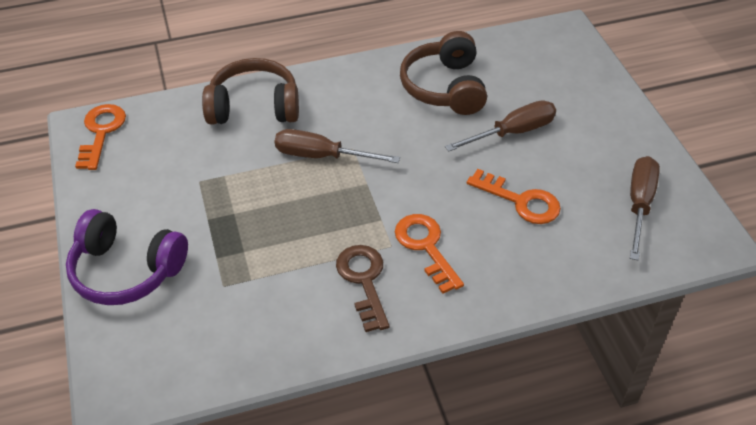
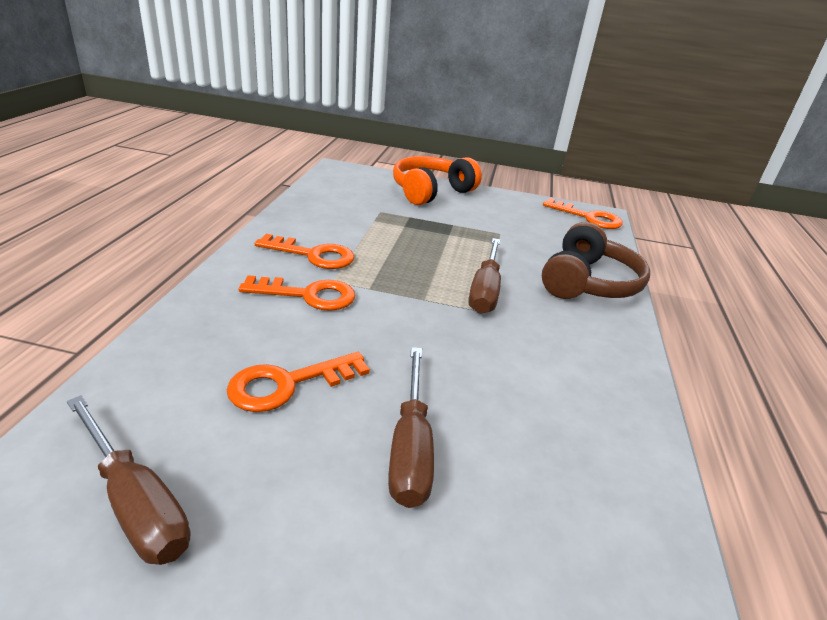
camera: 115 degrees right, 15 degrees down
(126, 270) = (431, 192): purple headphones -> orange headphones
(322, 156) = (485, 290): brown screwdriver -> brown screwdriver turned 150 degrees clockwise
(364, 281) = (313, 255): brown key -> orange key
(445, 87) = (555, 429): brown headphones -> none

